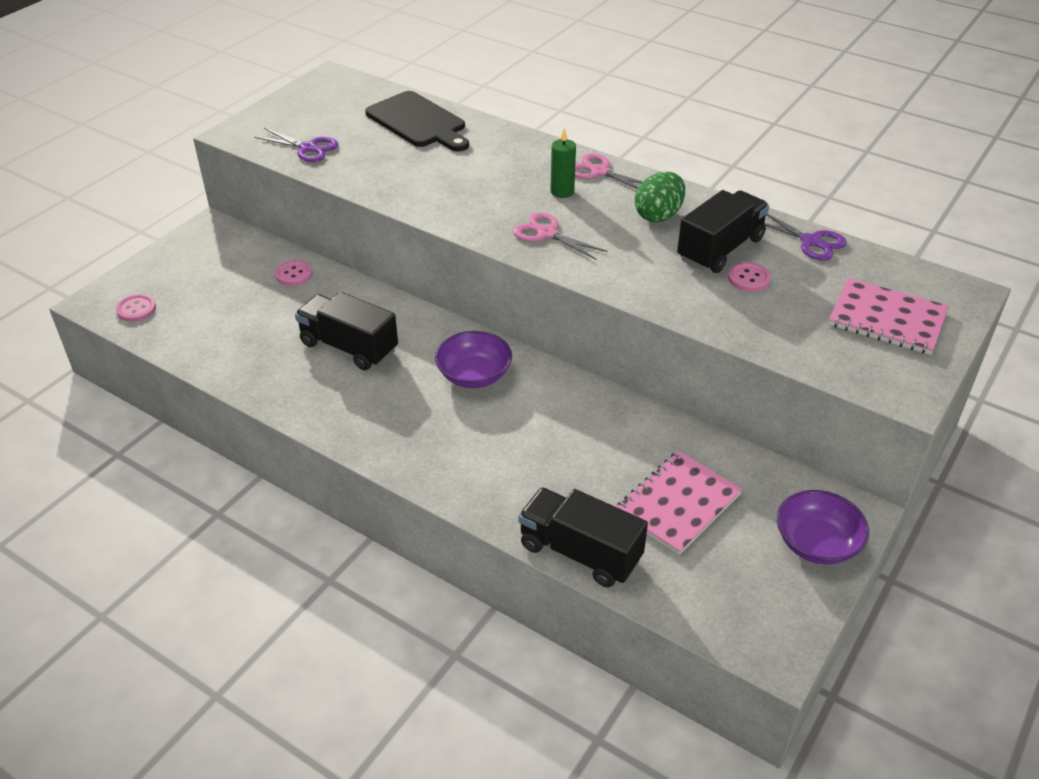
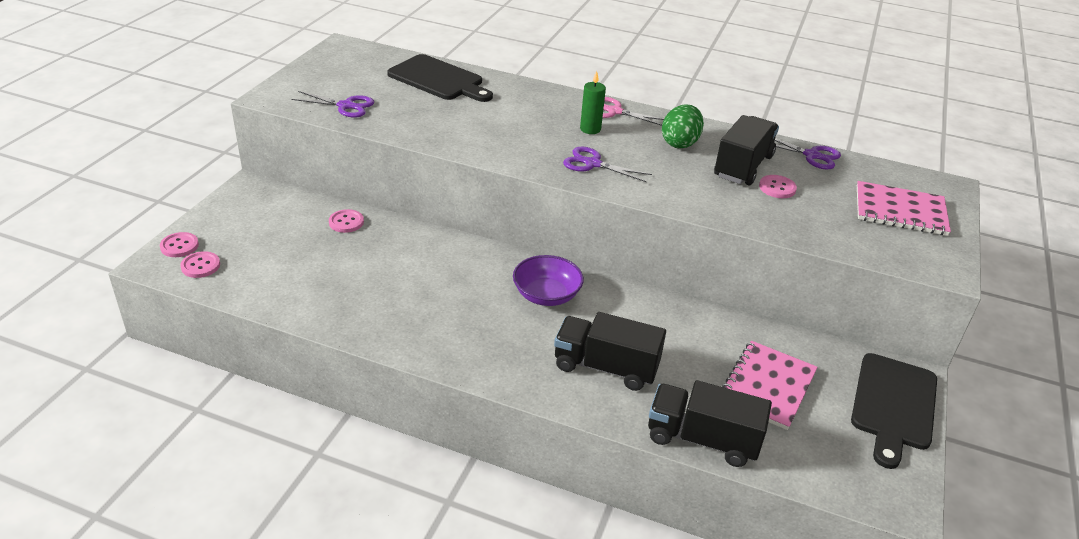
camera: 15 degrees left, 5 degrees down
(123, 286) = (179, 246): none -> pink button
(349, 347) = (422, 281): black truck -> black truck (605, 367)
(546, 233) = (592, 164): pink scissors -> purple scissors
(816, 543) = (893, 405): purple bowl -> black cutting board

